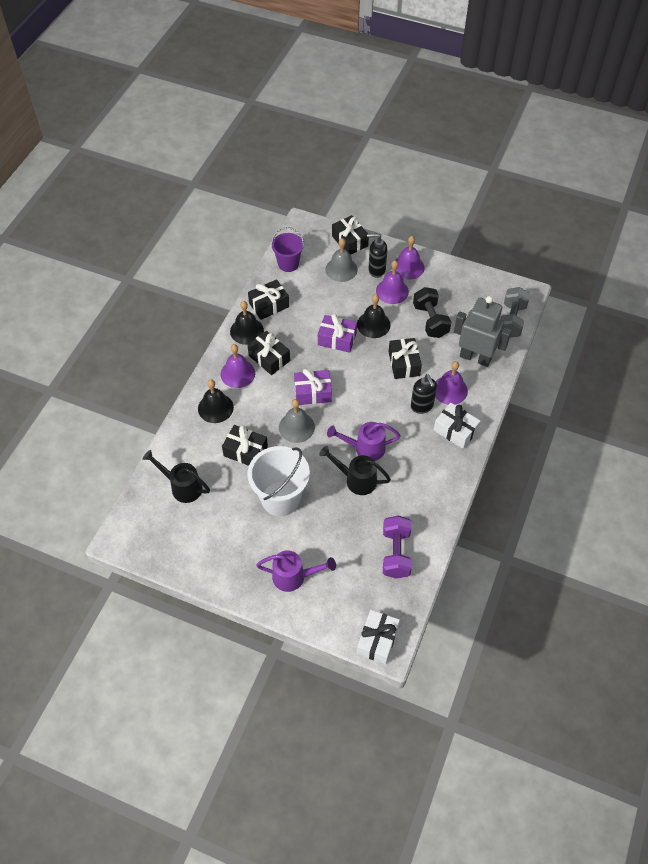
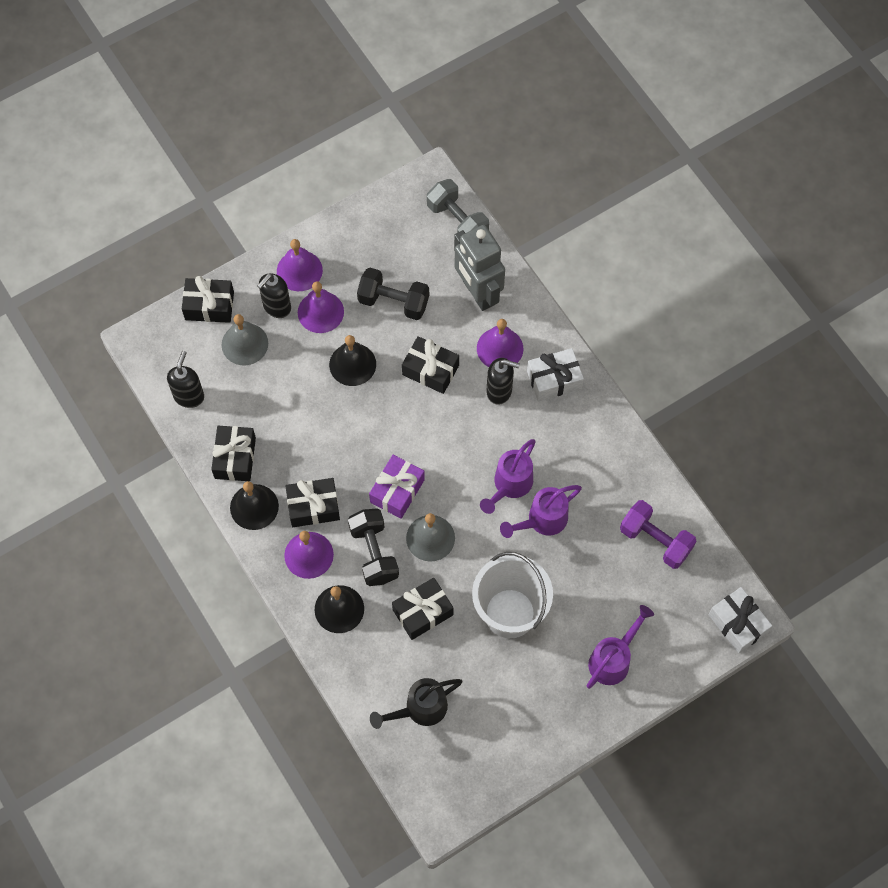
camera: 55 degrees left, 10 degrees up
(264, 404) = (374, 553): none -> black dumbbell
(288, 264) = (189, 396): purple bucket -> black soap dispenser
(337, 339) = (343, 416): purple gift -> none
(356, 480) = (542, 520): black watering can -> purple watering can
(475, 357) = (477, 293): grey robot -> grey robot turned 90 degrees counterclockwise

